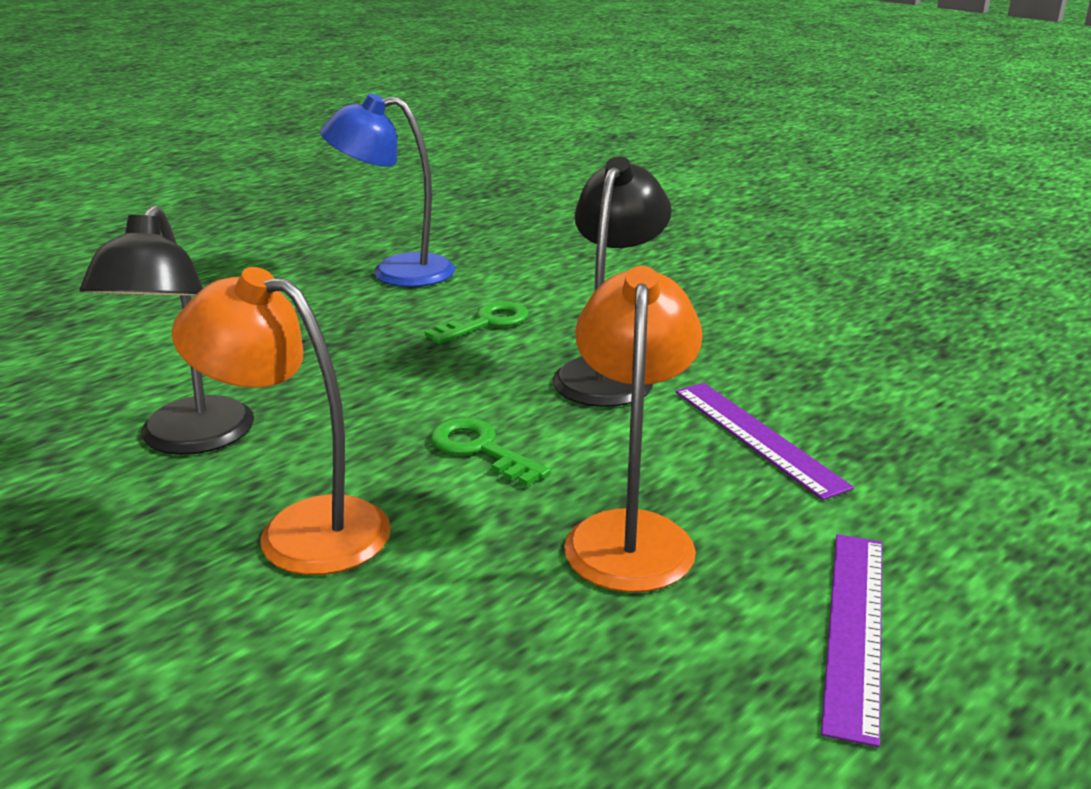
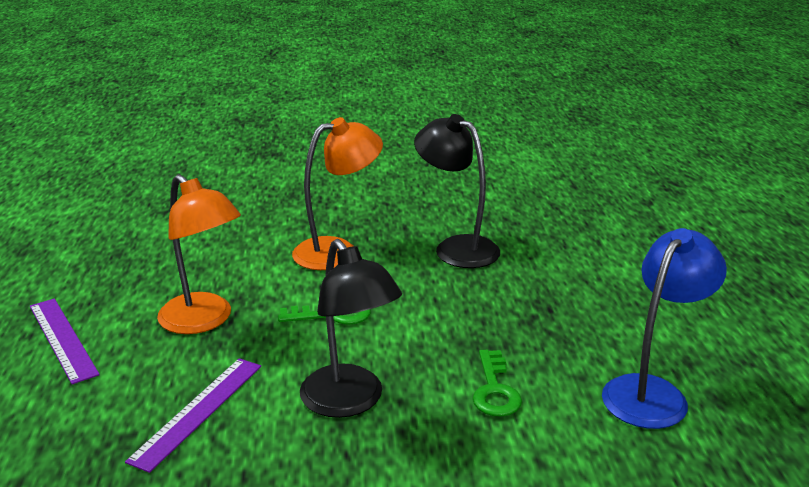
camera: 130 degrees right, 0 degrees up
(757, 437) = (198, 411): purple ruler -> purple ruler turned 75 degrees counterclockwise

